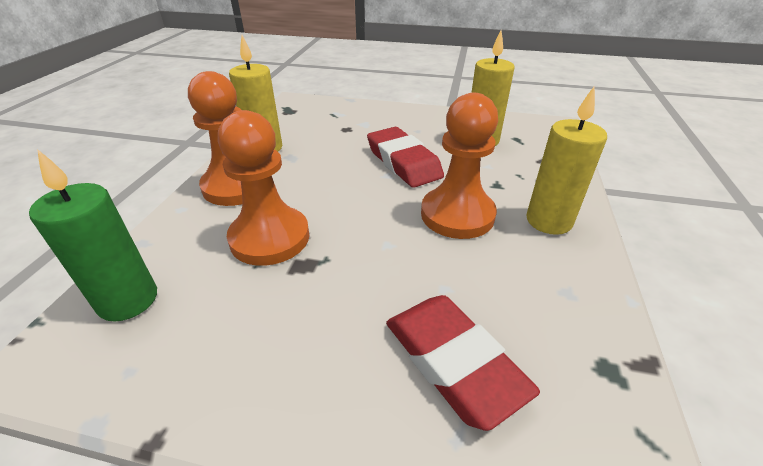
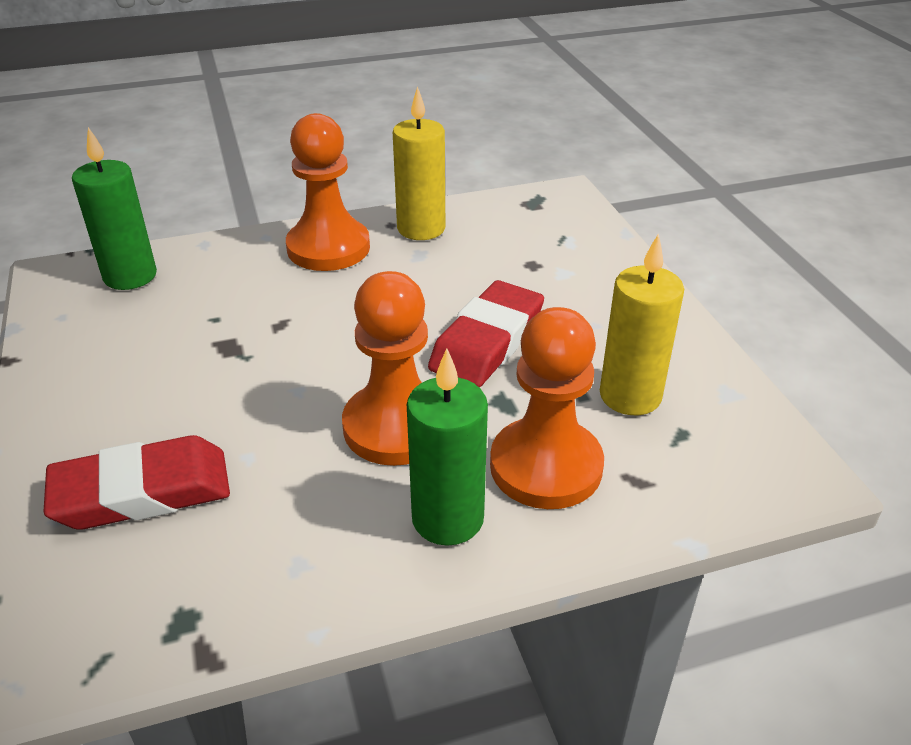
camera: 60 degrees right, 0 degrees up
(270, 238) = (255, 308): orange pawn -> orange pawn (546, 466)
(453, 362) = (142, 492): red eraser -> red eraser turned 45 degrees clockwise
(548, 221) = (447, 518): yellow candle -> green candle

